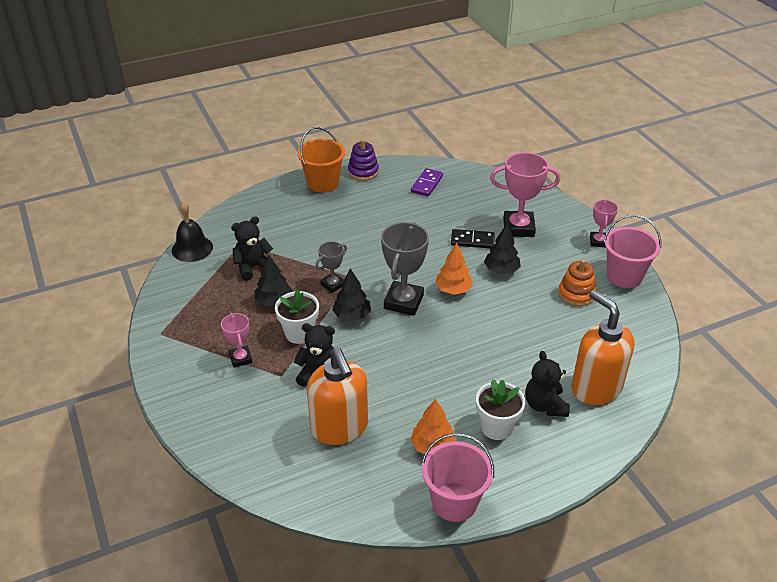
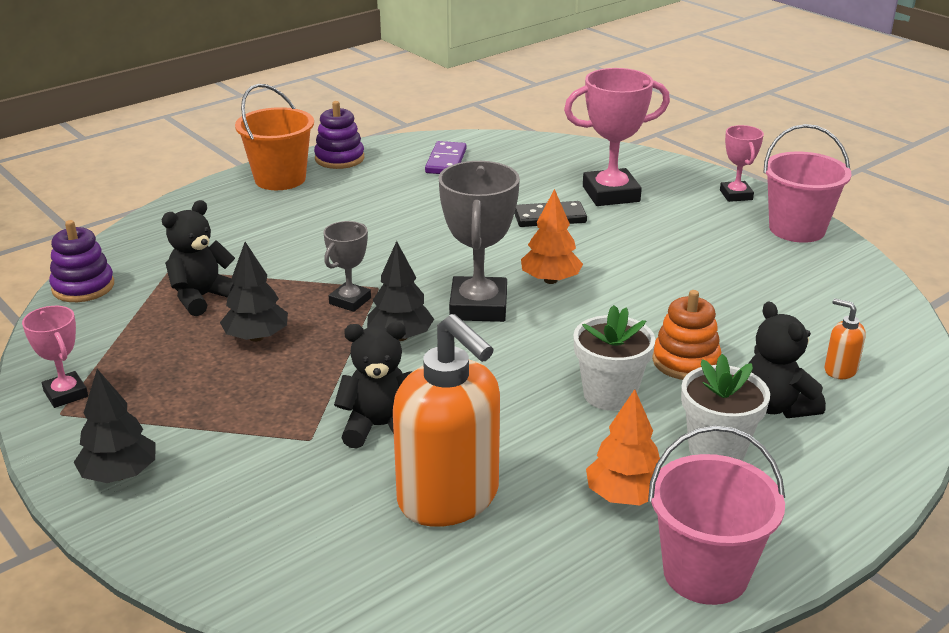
camera: 15 degrees left, 10 degrees down
(192, 248) = (83, 287): black bell -> purple stacking toy
(240, 358) = (226, 426): pink trophy -> pink trophy (66, 394)
(299, 333) = (319, 374): white flower pot -> white flower pot (609, 394)
(501, 270) = (612, 246): black tree -> black tree (119, 474)
(576, 294) = (740, 259): orange stacking toy -> orange stacking toy (685, 361)
(595, 388) = (840, 370): orange soap dispenser -> orange soap dispenser, size x0.41

